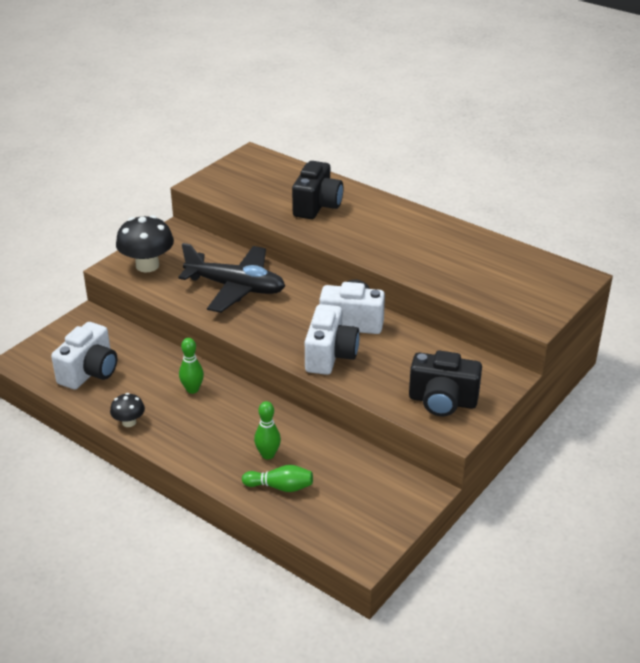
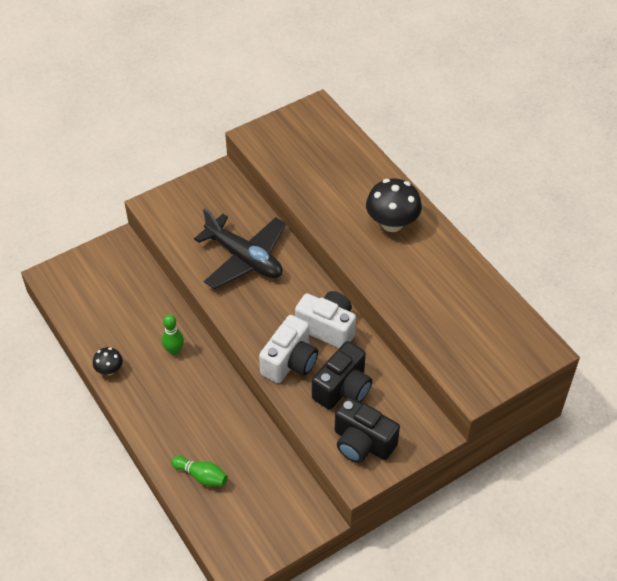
camera: 20 degrees right, 15 degrees up
(89, 372) = (99, 306): white camera -> none
(147, 265) = (180, 210): black mushroom -> black mushroom (392, 223)
(268, 455) = (206, 439): green bowling pin -> none
(317, 206) = (345, 192): black camera -> black camera (343, 388)

